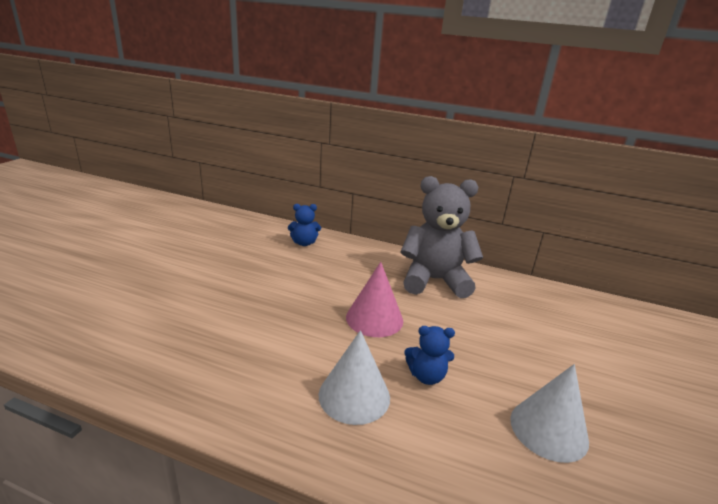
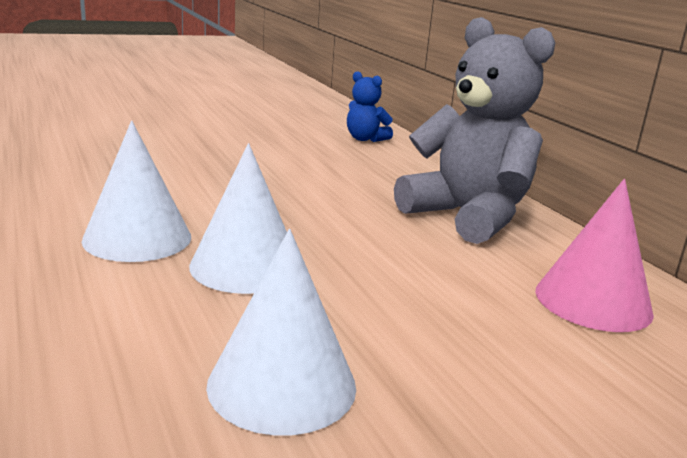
camera: 45 degrees right, 5 degrees down
(374, 318) = (301, 208): pink cone -> pink cone (593, 301)
(426, 376) = (246, 266): blue teddy bear -> white cone

